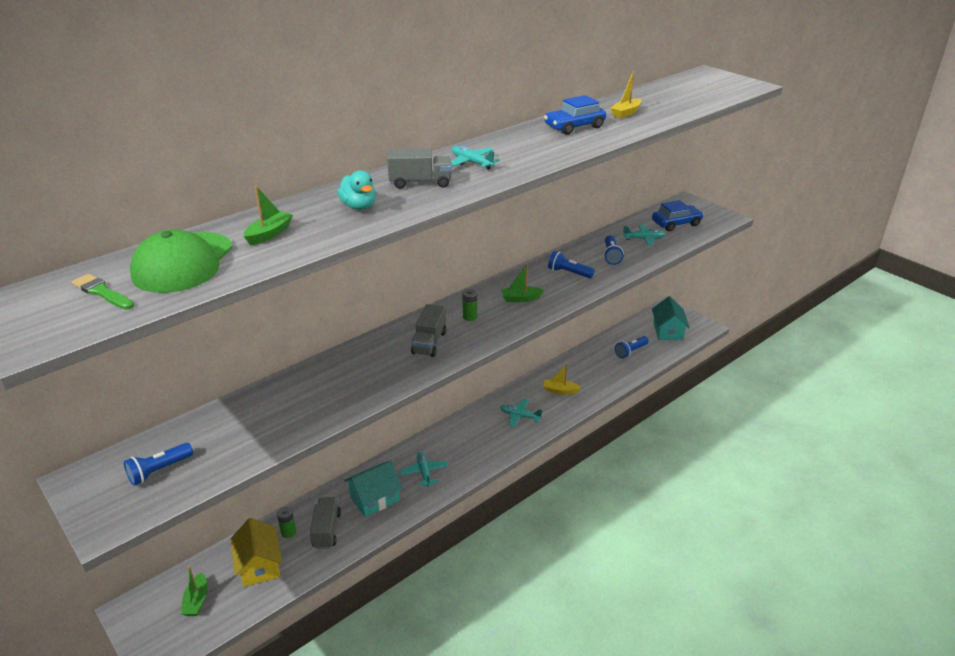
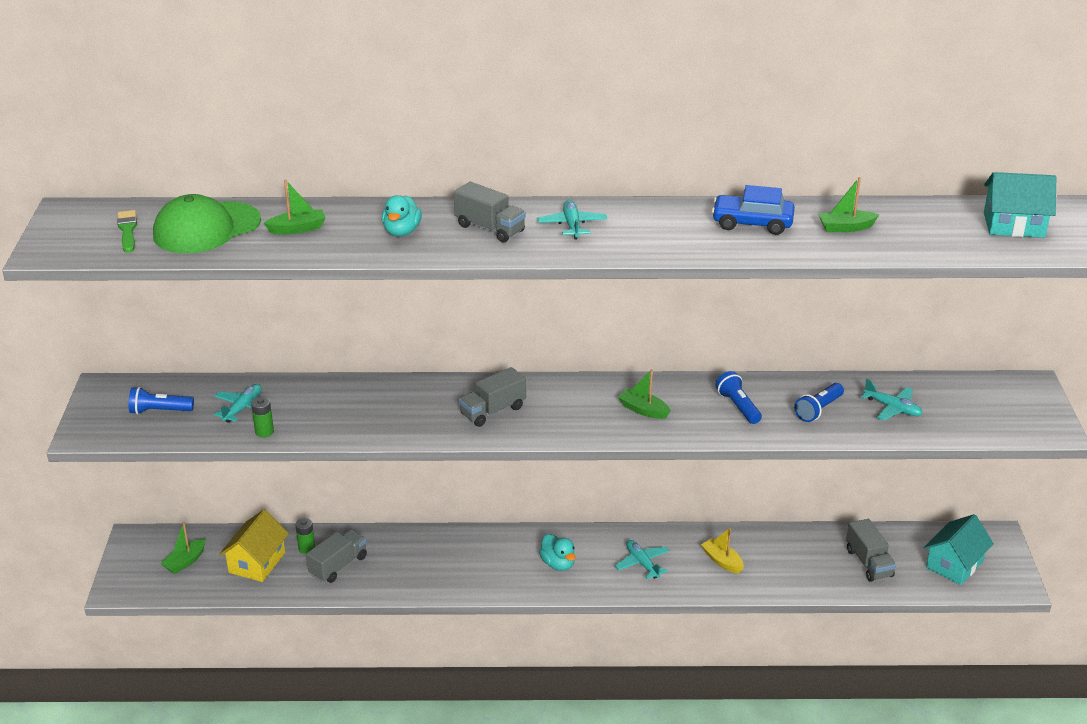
camera: 40 degrees right, 0 degrees up
(374, 499) = (408, 562): turquoise house -> turquoise house (1013, 225)
(424, 472) = (480, 564): turquoise plane -> turquoise plane (243, 408)
(469, 317) = (565, 404): green battery -> green battery (264, 432)
(472, 444) = (558, 564): none -> turquoise duck
(626, 113) = (845, 228): yellow boat -> green boat
(630, 351) = (869, 563): blue flashlight -> grey truck
(676, 223) = (968, 408): blue car -> none

